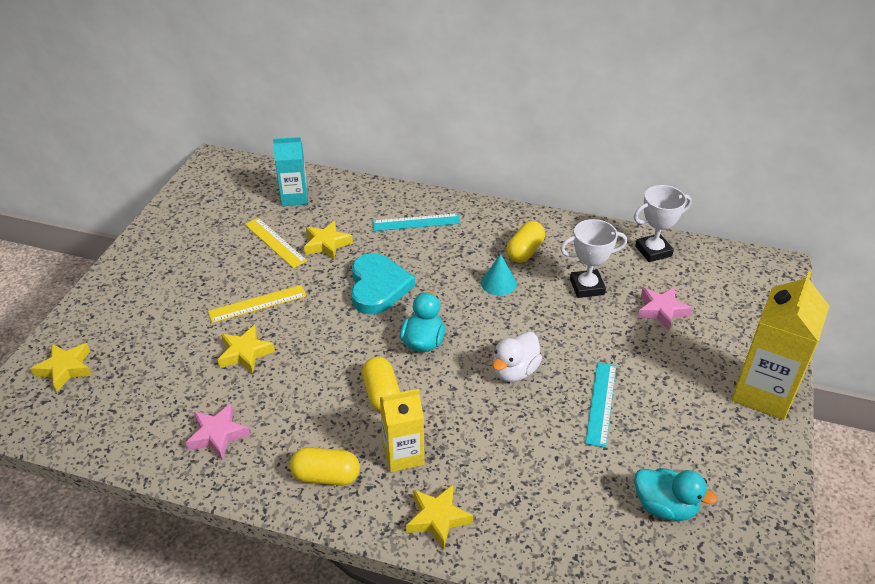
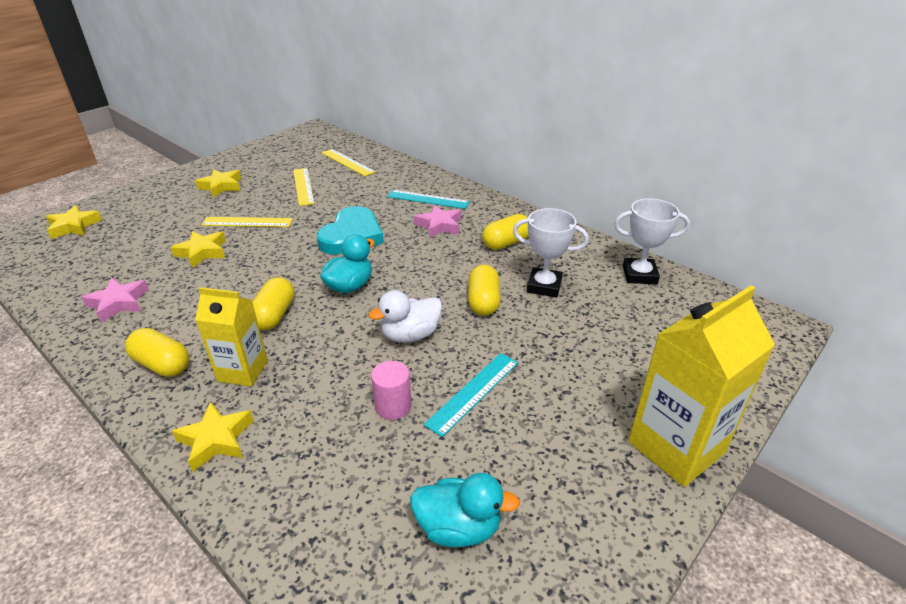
camera: 25 degrees right, 5 degrees down
(294, 197) = (347, 162): turquoise carton -> yellow ruler
(327, 244) = (341, 196): yellow star -> yellow star (221, 186)
(498, 283) = (460, 260): turquoise cone -> none
(549, 319) = (483, 301): none -> yellow capsule
(550, 437) = (393, 406): none -> pink cylinder
(662, 311) = (609, 328): pink star -> pink star (439, 225)
(665, 507) = (458, 527): turquoise duck -> turquoise duck turned 45 degrees counterclockwise

